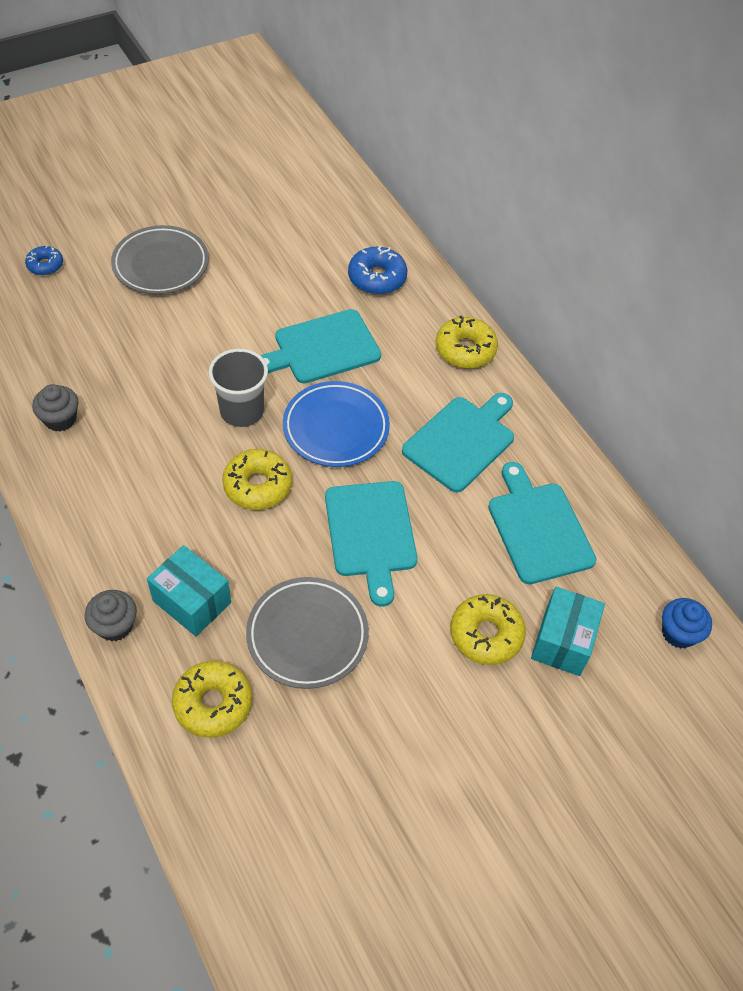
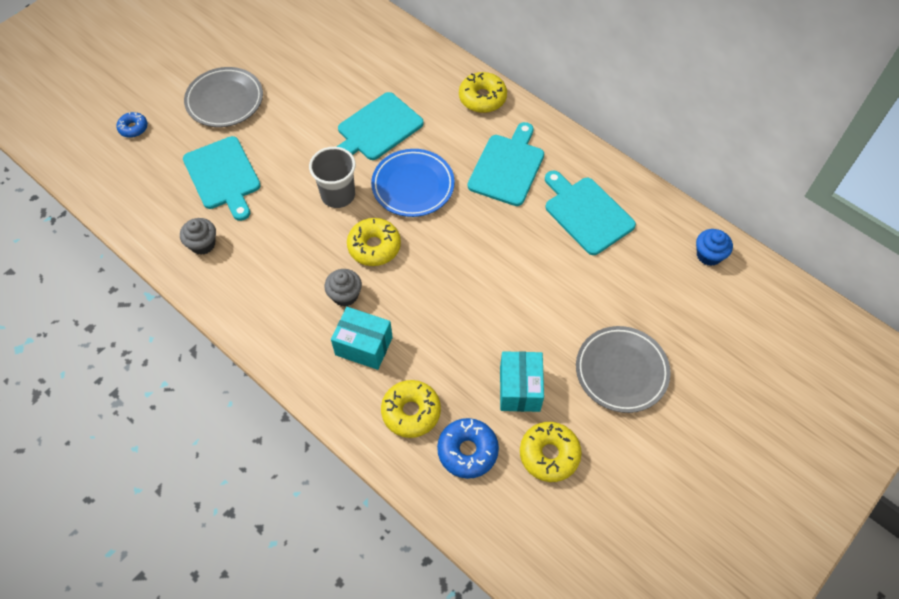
camera: 15 degrees left, 5 degrees up
(115, 625) = (315, 382): grey cupcake -> grey cupcake (345, 295)
(307, 635) = (457, 342): grey plate -> grey plate (621, 371)
(371, 534) = (471, 255): turquoise cutting board -> turquoise cutting board (223, 176)
(377, 278) = (395, 62): blue donut -> blue donut (467, 451)
(486, 634) = (580, 299): yellow donut -> yellow donut (549, 454)
(562, 641) = (634, 287): turquoise box -> turquoise box (520, 389)

